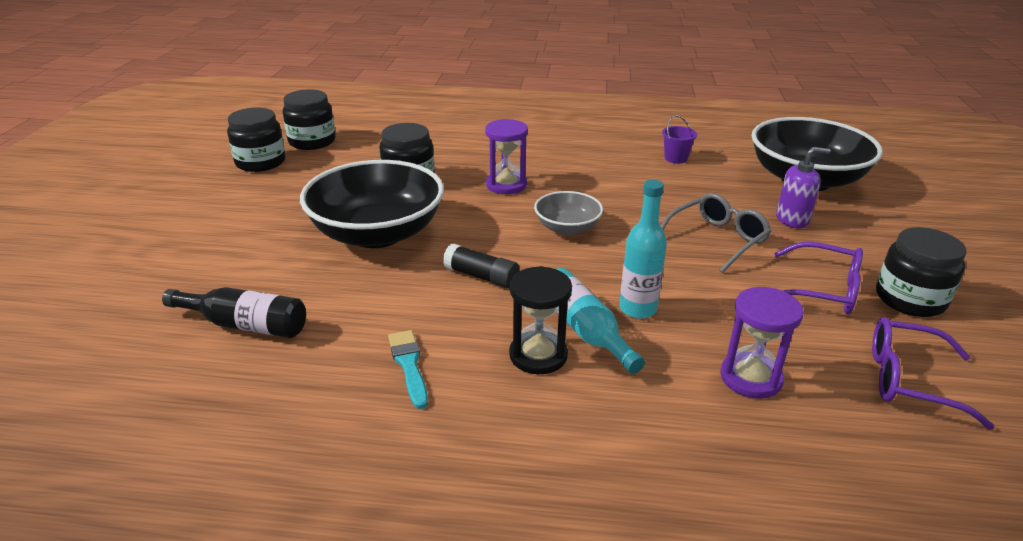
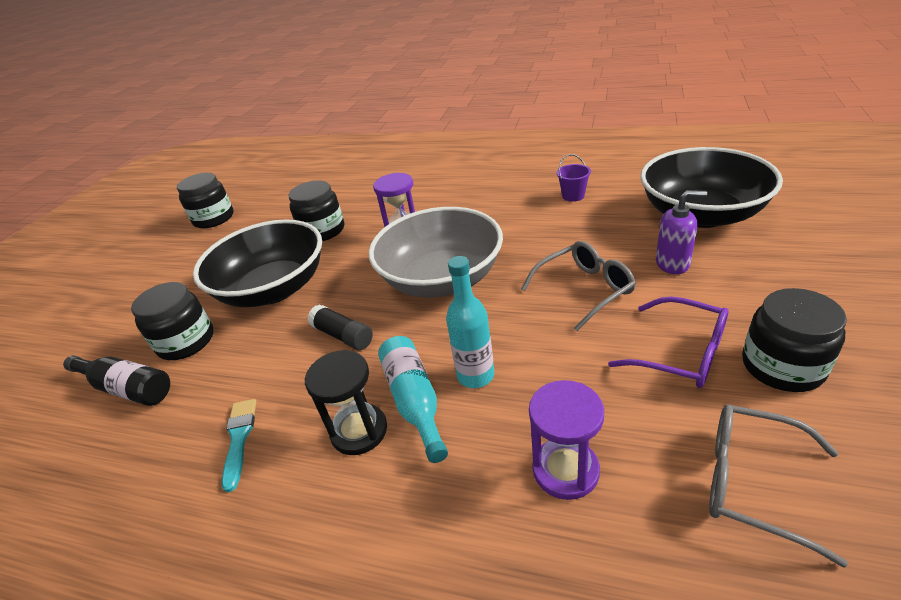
camera: 15 degrees right, 5 degrees up
(312, 141) = (262, 196): black jar -> black jar (186, 342)
(567, 228) = (441, 279): grey bowl -> grey bowl, size x1.99
(908, 380) = (752, 482): purple glasses -> grey glasses

